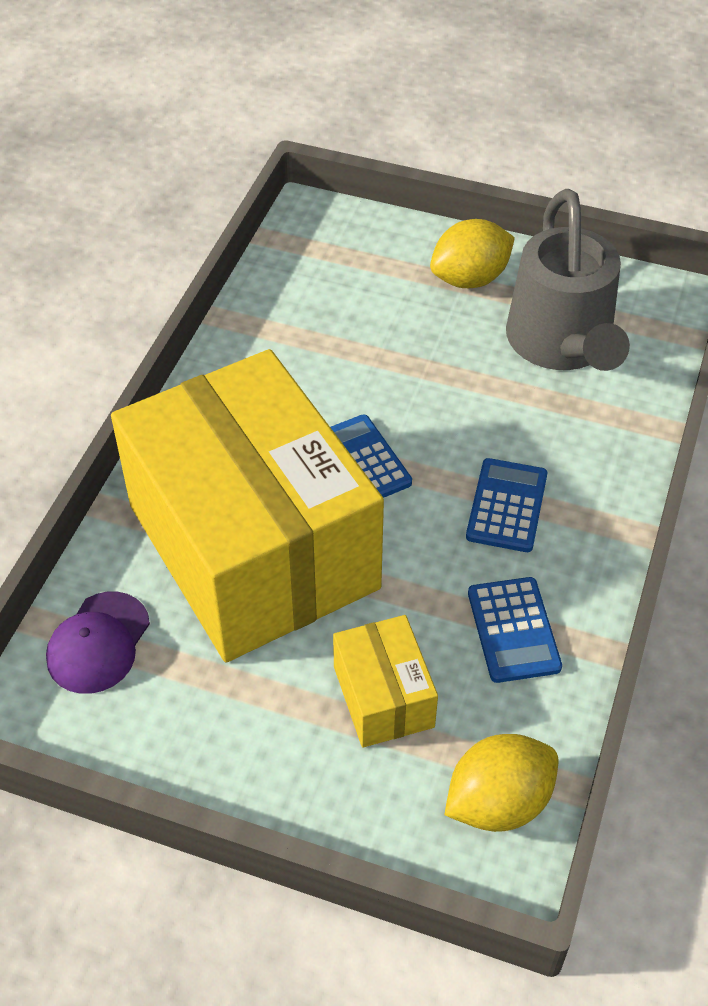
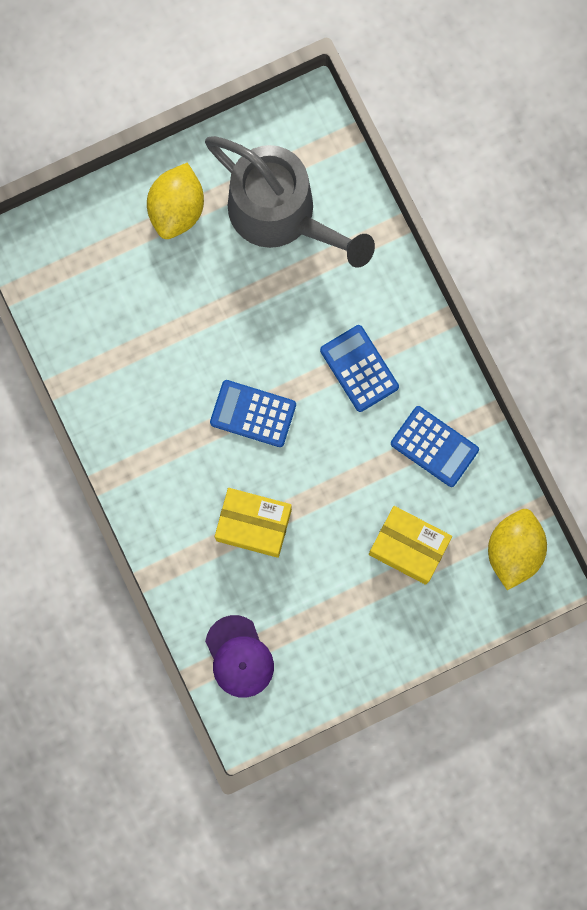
camera: 45 degrees left, 30 degrees up
(253, 546) = (254, 525): yellow box -> yellow box, size x0.41

